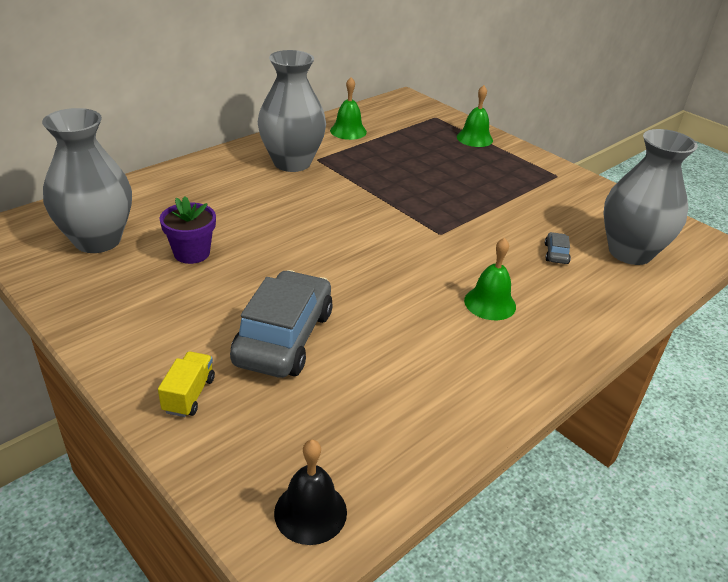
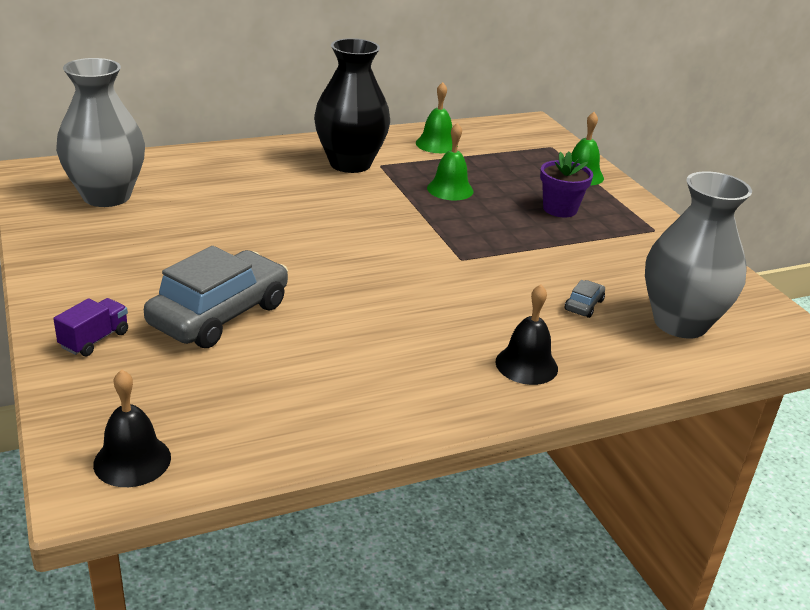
camera: 20 degrees right, 5 degrees down
(189, 395) = (94, 340): yellow truck -> purple truck
(192, 253) = (186, 224): purple flower pot -> purple flower pot (560, 209)
(292, 163) = (350, 164): grey vase -> black vase
(490, 303) = (463, 334): green bell -> green bell (450, 189)
(554, 319) = (526, 365): none -> black bell

